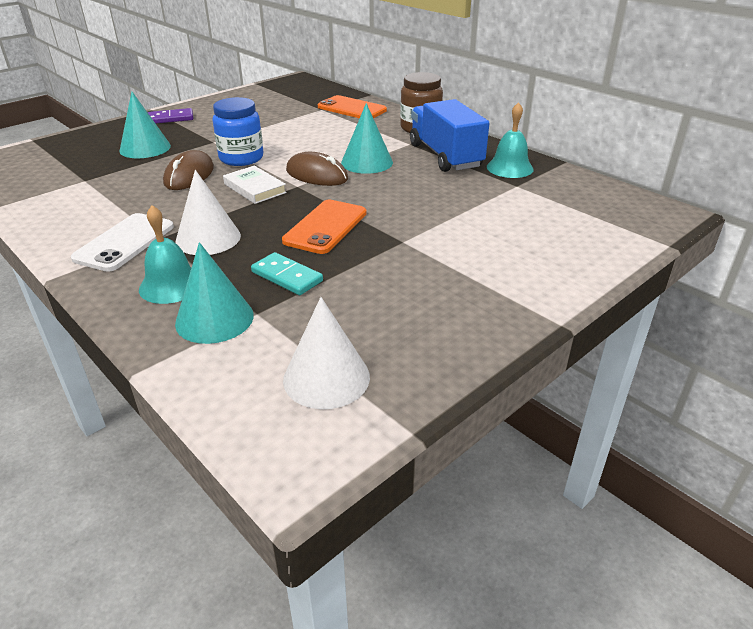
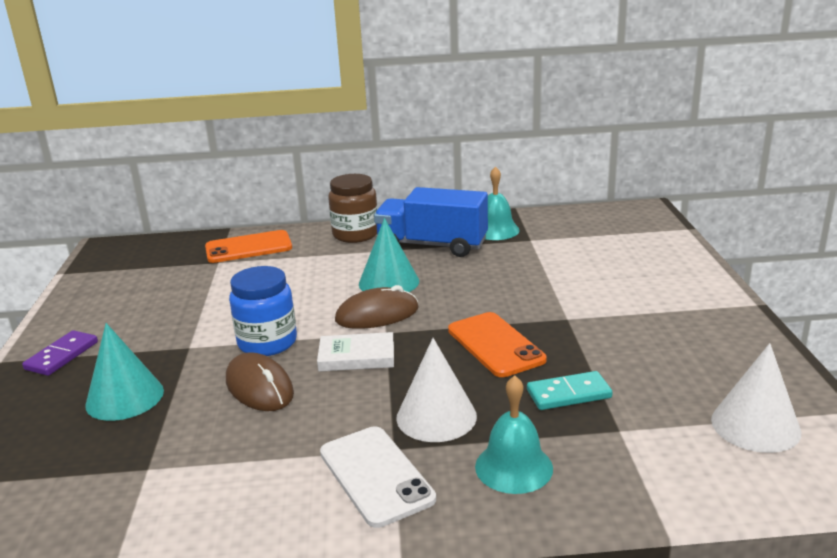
camera: 50 degrees left, 10 degrees down
(214, 319) = (608, 457): turquoise cone -> none

